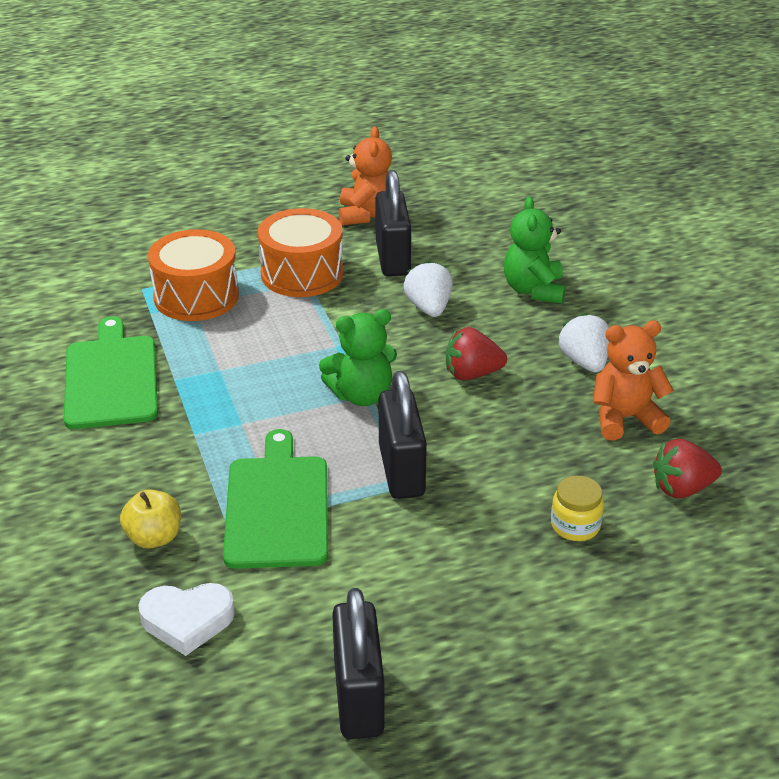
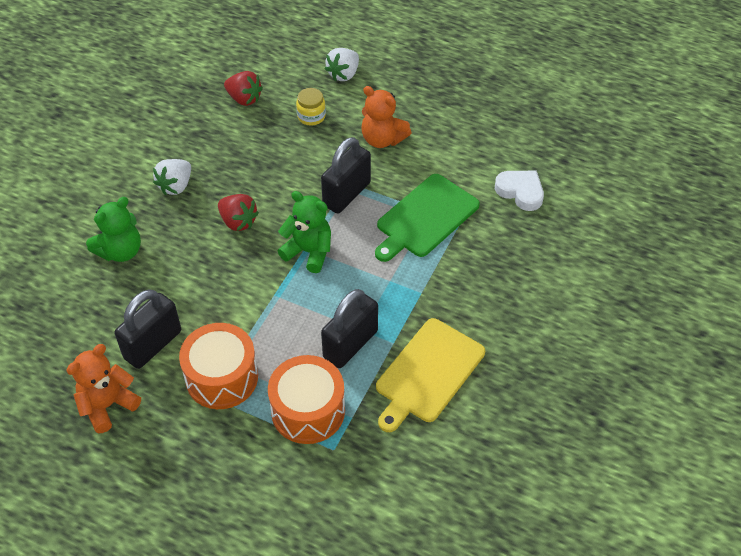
camera: 135 degrees left, 15 degrees up
(111, 378) = (428, 373): green cutting board -> yellow cutting board
(154, 537) = (498, 243): yellow apple -> none
(358, 697) = (483, 116): black padlock -> black padlock (350, 344)
(429, 308) = (192, 284): white strawberry -> white strawberry (343, 74)
(625, 418) = (210, 144): orange teddy bear -> orange teddy bear (382, 139)

